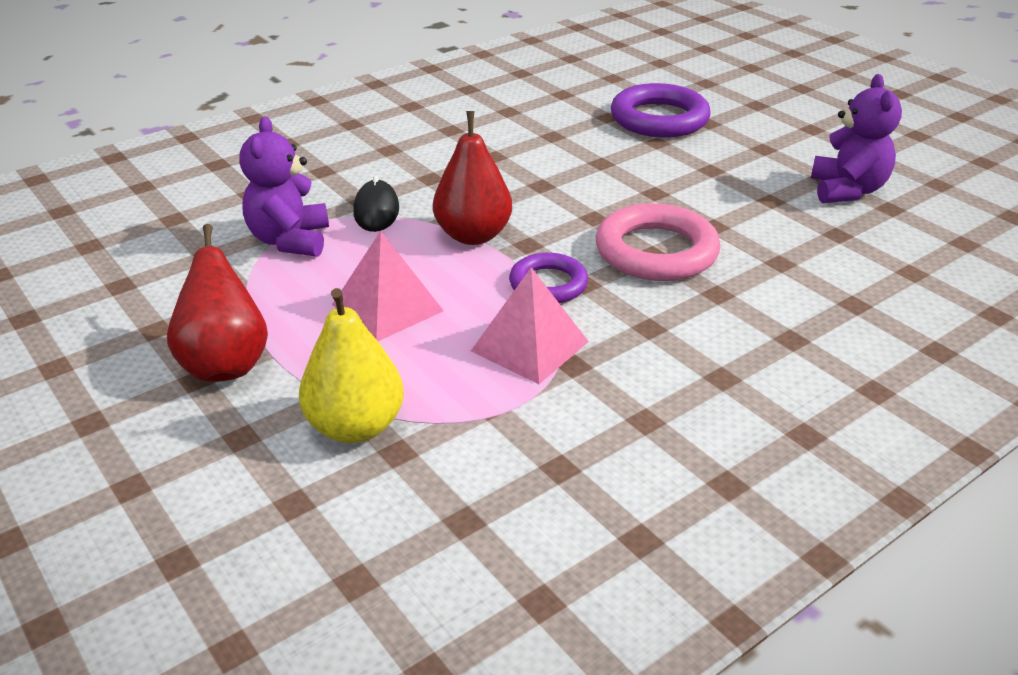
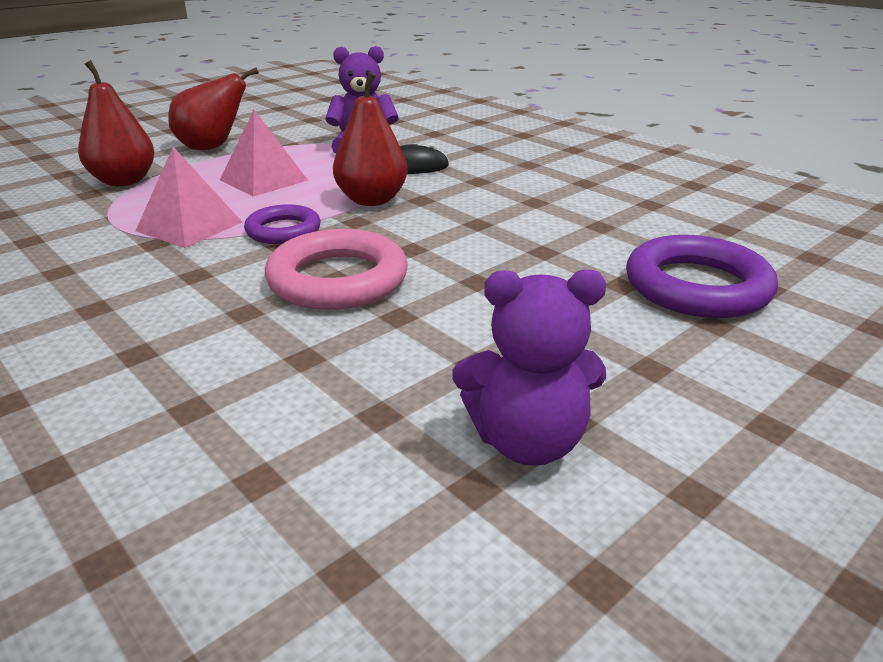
camera: 85 degrees right, 5 degrees down
(355, 427) = (124, 181): yellow pear -> red pear

